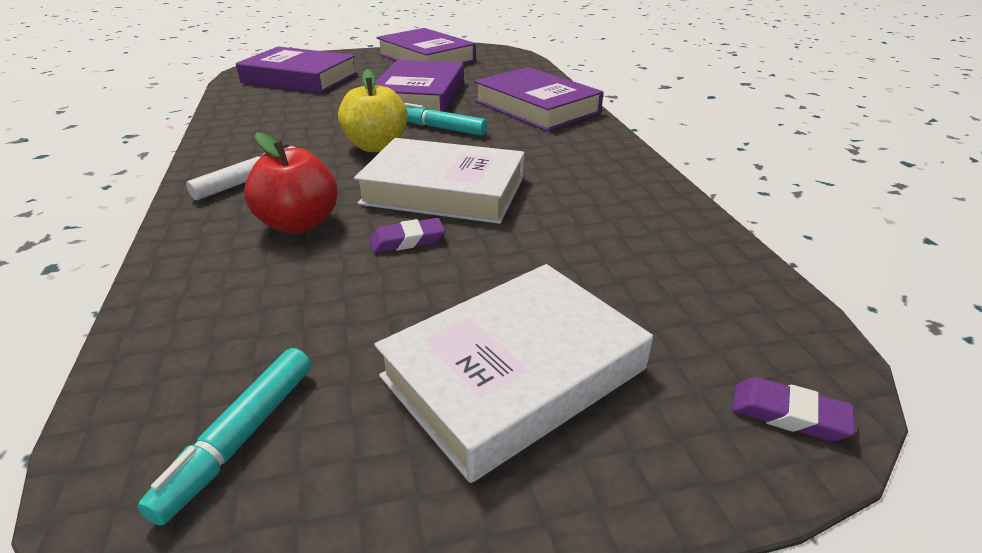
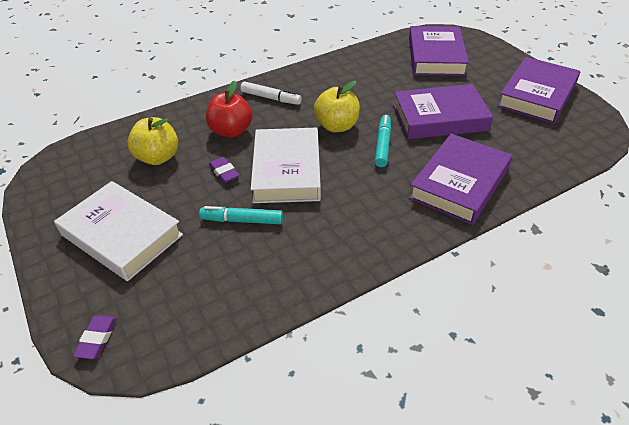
camera: 75 degrees right, 10 degrees up
(240, 438) = (84, 171): turquoise marker -> turquoise marker (242, 220)
(298, 311) = (158, 157): none -> yellow apple

